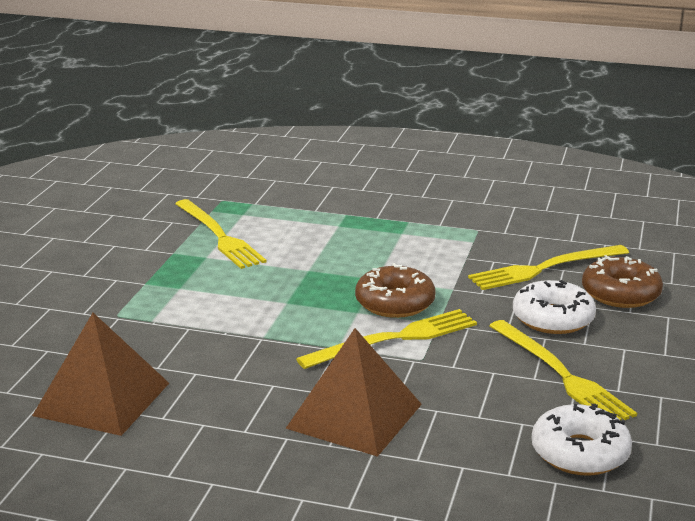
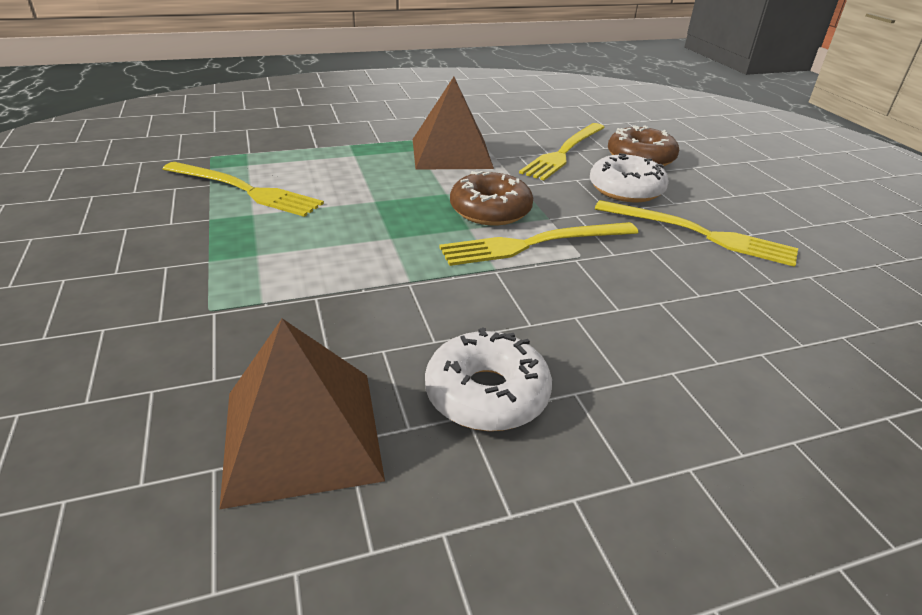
camera: 35 degrees left, 10 degrees up
(354, 416) = (604, 337): brown pyramid -> brown pyramid (451, 153)
(394, 339) = (534, 244): yellow fork -> yellow fork turned 135 degrees counterclockwise
(580, 453) = (815, 300): white donut -> white donut (487, 394)

